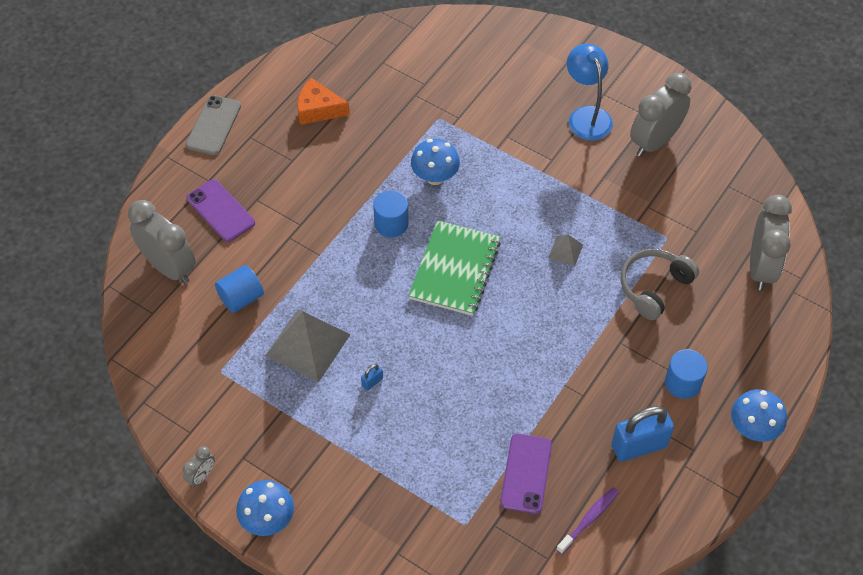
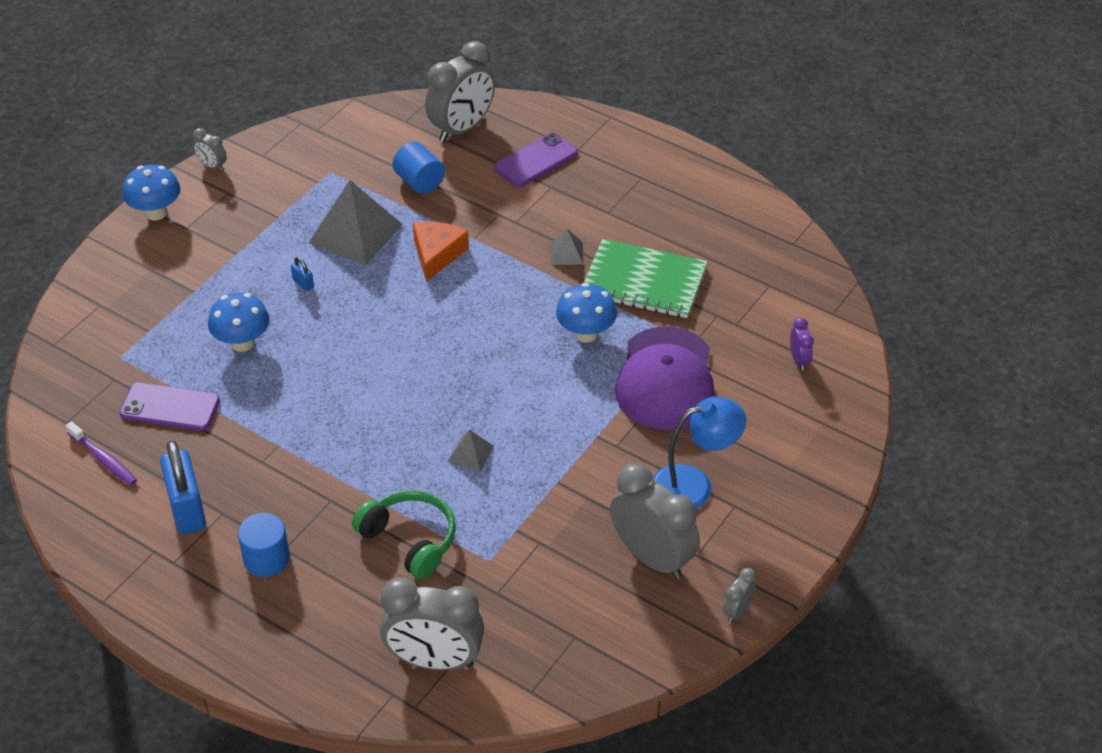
camera: 90 degrees right, 10 degrees down
(213, 125) = (657, 149): grey phone -> none
(318, 109) = (687, 231): orange cheese -> orange cheese (437, 254)
(341, 189) = (566, 253): none -> grey pyramid
(391, 223) = (516, 296): blue cylinder -> none
(455, 270) = (447, 351): green notebook -> green notebook (644, 282)
(462, 50) = (799, 360): none -> purple clock
(483, 128) = (665, 379): none -> purple cap
(654, 287) = (410, 540): grey headphones -> green headphones
(694, 97) = (737, 611): none -> grey clock
(753, 429) = (191, 625): blue mushroom -> blue mushroom (242, 342)

